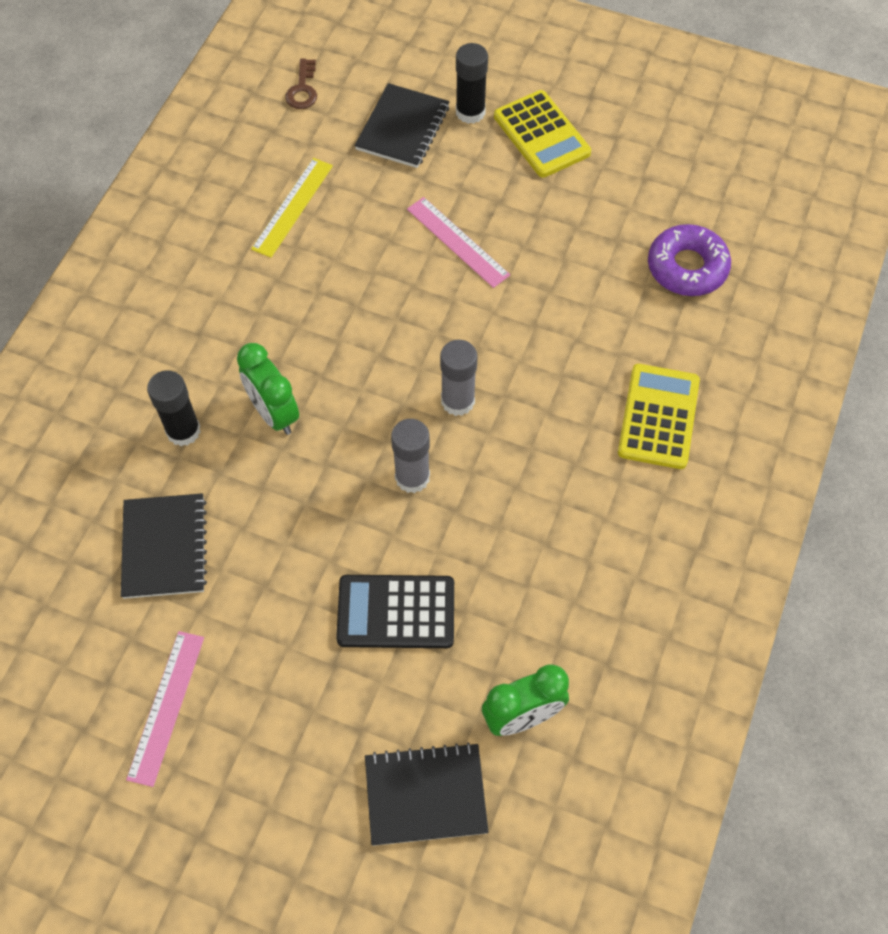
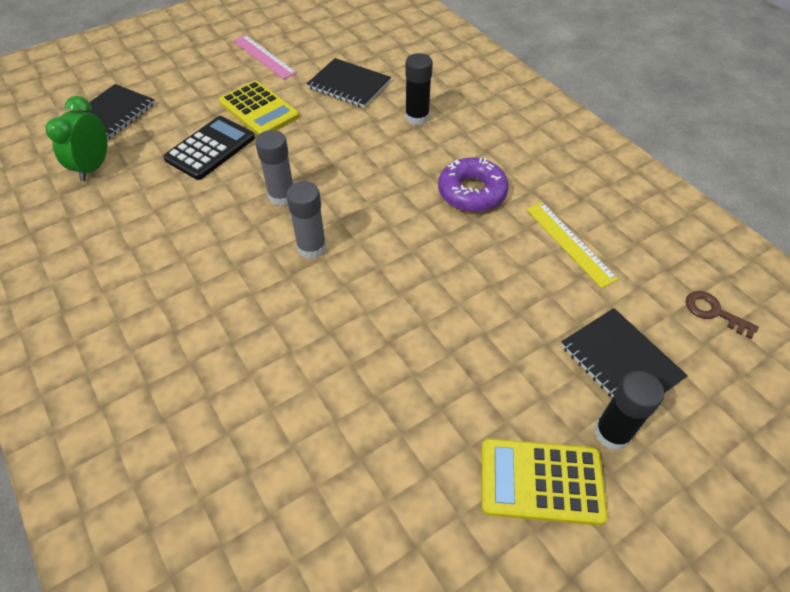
camera: 125 degrees right, 10 degrees down
(274, 413) = (392, 157): green clock -> none
(457, 242) = (455, 329): pink ruler -> none
(658, 417) = (172, 361): yellow calculator -> yellow calculator (259, 110)
(687, 267) = (277, 500): purple donut -> purple donut (472, 192)

